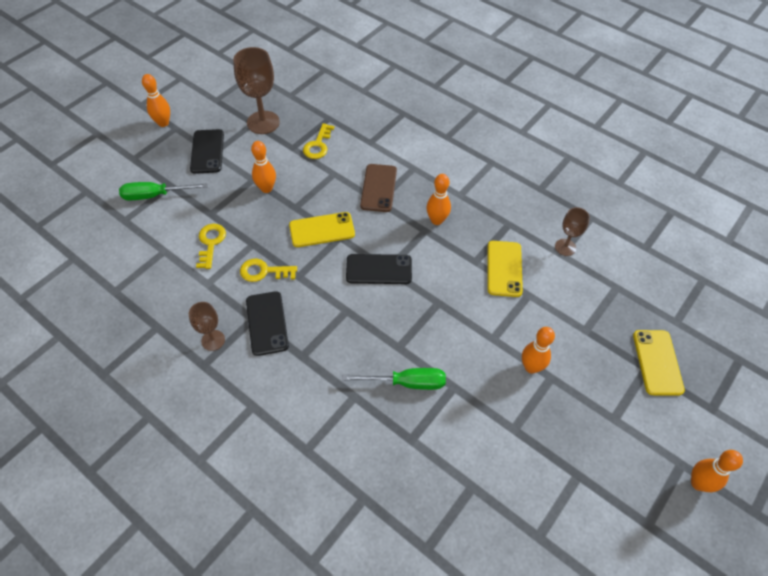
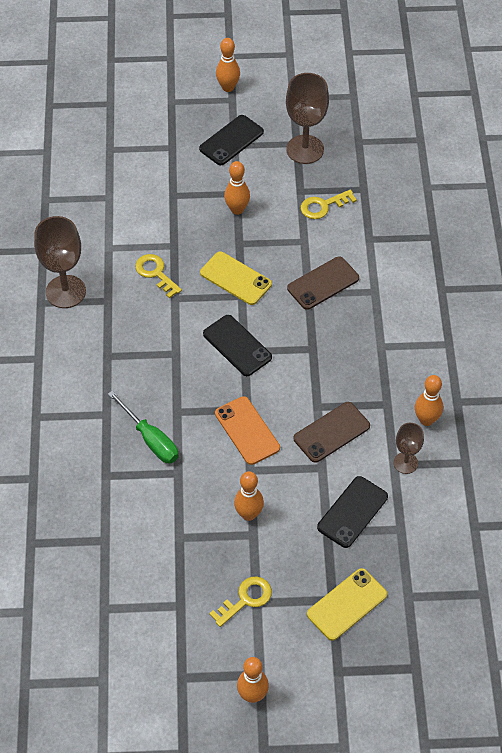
camera: 50 degrees right, 0 degrees up
(155, 195) = (152, 147): green screwdriver -> none
(210, 243) = (146, 219): yellow key -> yellow key (245, 599)
(213, 340) = (65, 292): brown goblet -> brown goblet, size x1.76
(267, 323) = (113, 312): black phone -> black phone (352, 512)
(437, 220) = (332, 349): orange bowling pin -> orange bowling pin (426, 420)
(457, 316) = (247, 431): none -> orange phone
(504, 268) = (331, 432): yellow phone -> brown phone

